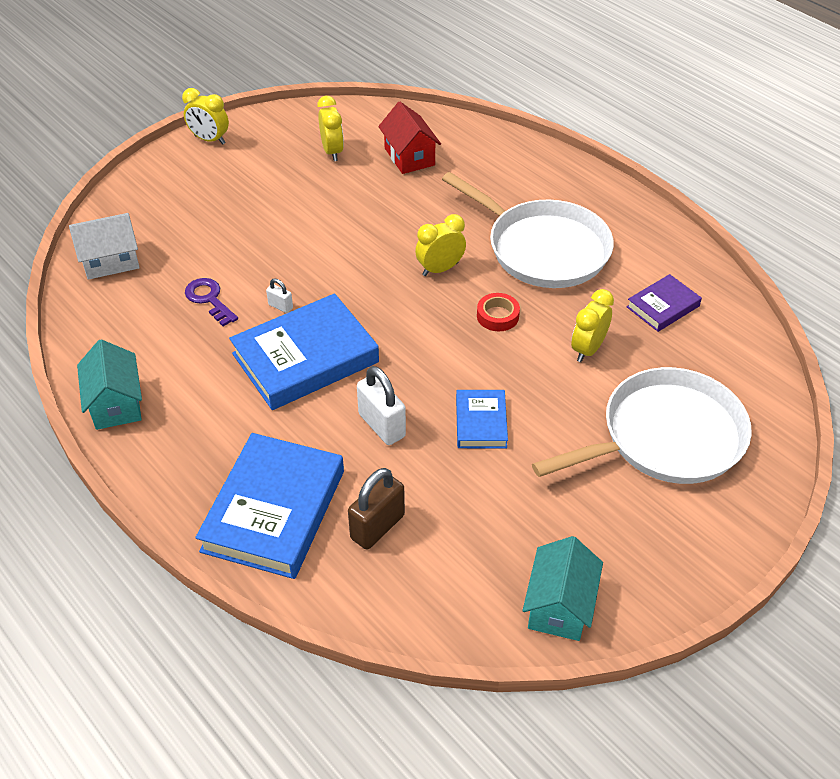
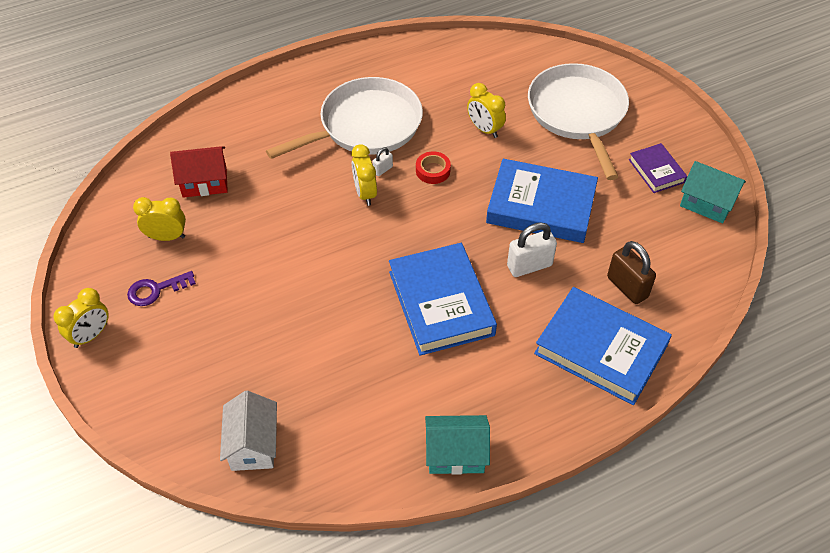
camera: 75 degrees left, 5 degrees up
(209, 299) = (342, 365): purple key -> purple key (156, 290)
(280, 306) = (371, 311): white padlock -> white padlock (383, 170)
(481, 422) = (541, 206): blue book -> blue book, size x1.93
(663, 306) = (454, 78): purple book -> purple book (656, 171)

